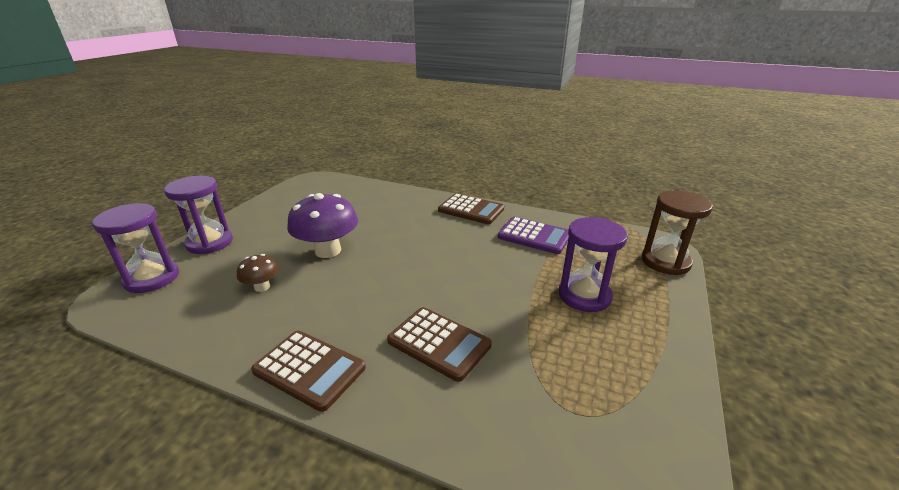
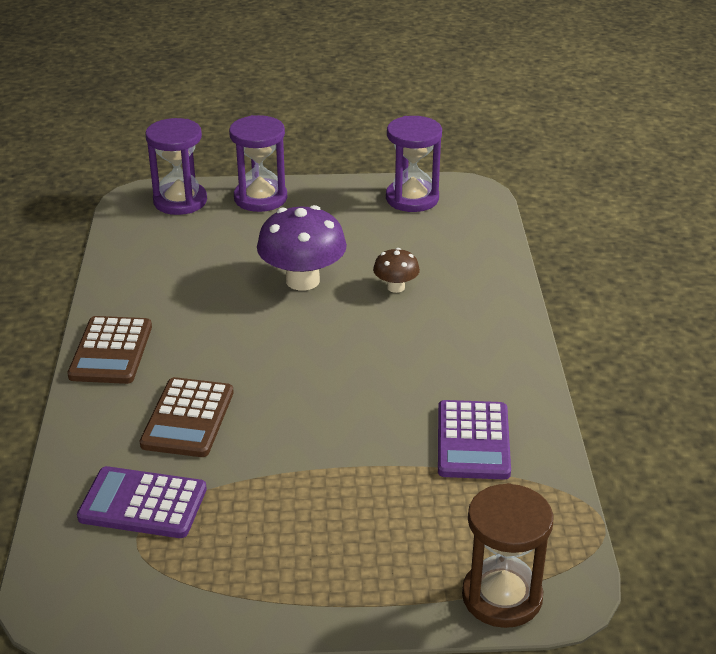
camera: 65 degrees right, 5 degrees up
(262, 287) = (208, 269): brown mushroom -> brown mushroom (396, 287)
(471, 210) = (504, 359): brown calculator -> none
(533, 397) = (143, 504): none -> purple calculator
(584, 296) = (347, 517): purple hourglass -> purple hourglass (412, 198)

